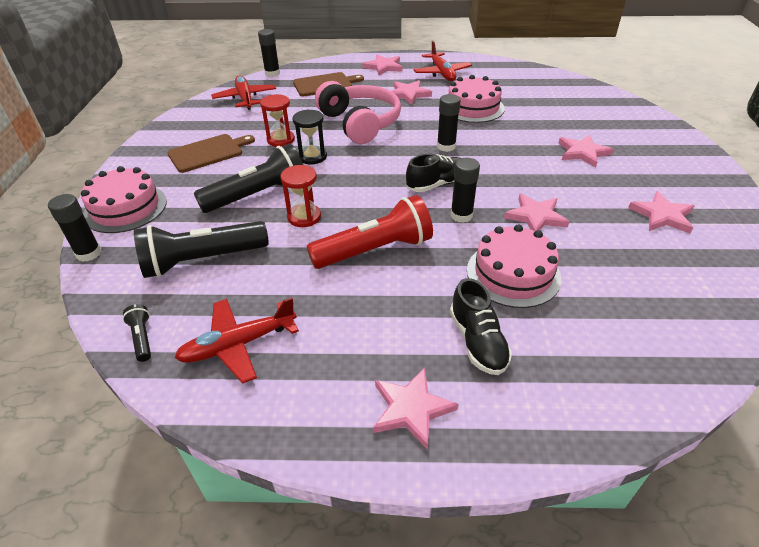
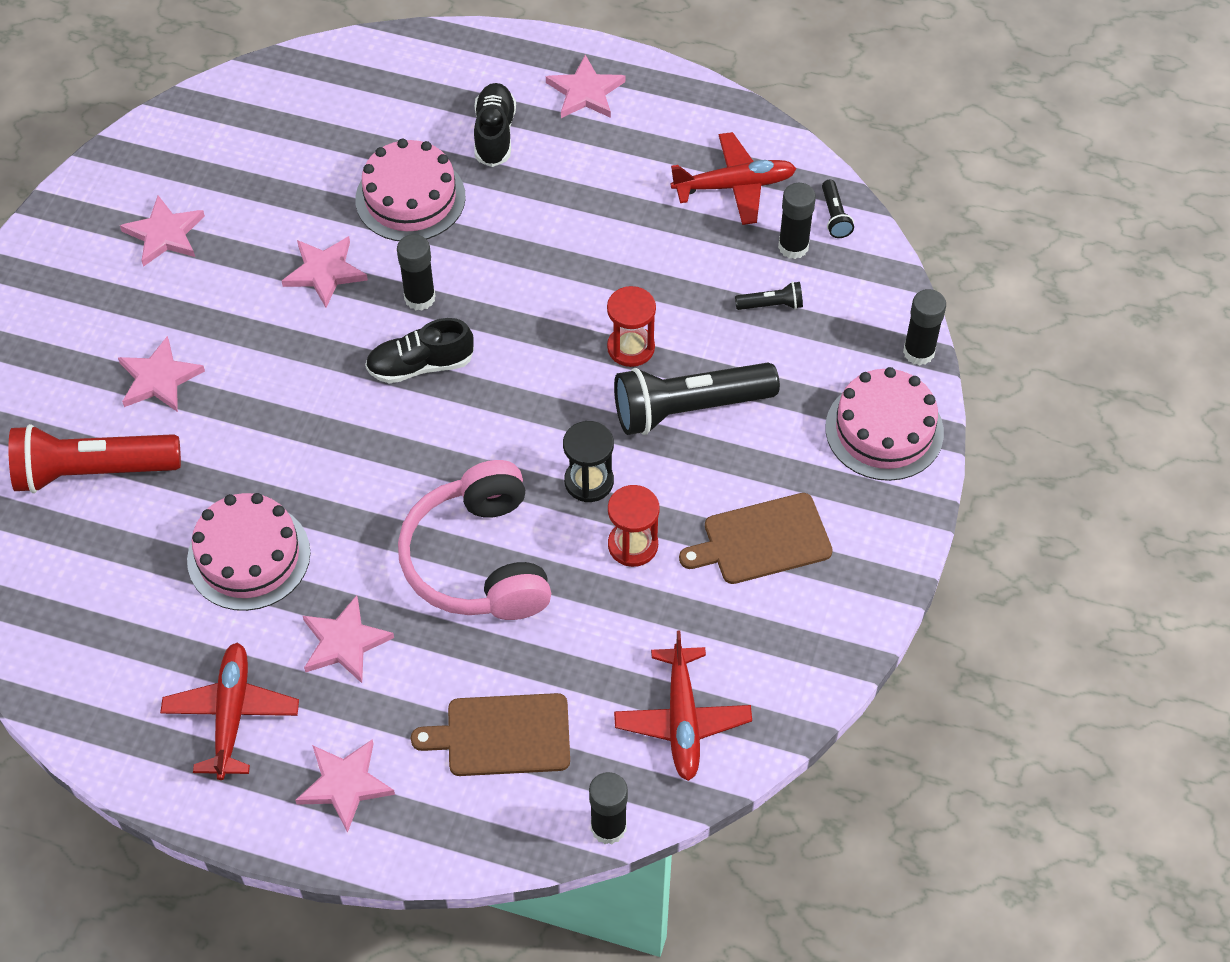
camera: 165 degrees left, 15 degrees up
(202, 260) = (771, 305): black flashlight -> black flashlight, size x0.43
(375, 250) = (555, 269): red flashlight -> red flashlight (93, 471)
(446, 146) = (361, 451): black glue stick -> black glue stick (793, 247)

